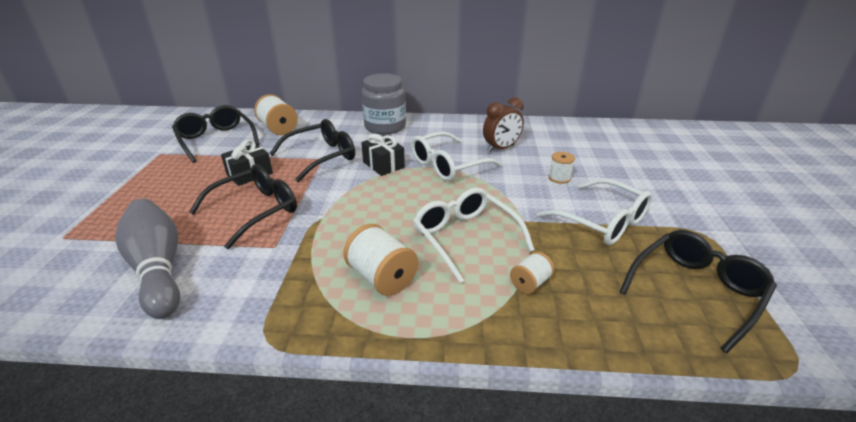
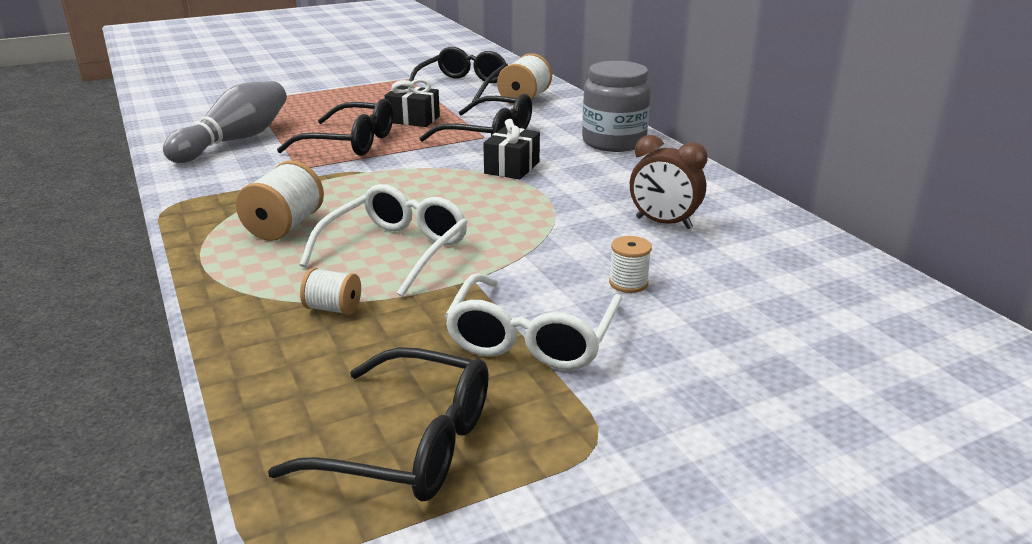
camera: 60 degrees right, 5 degrees down
(448, 165) = (560, 201): white glasses -> none

